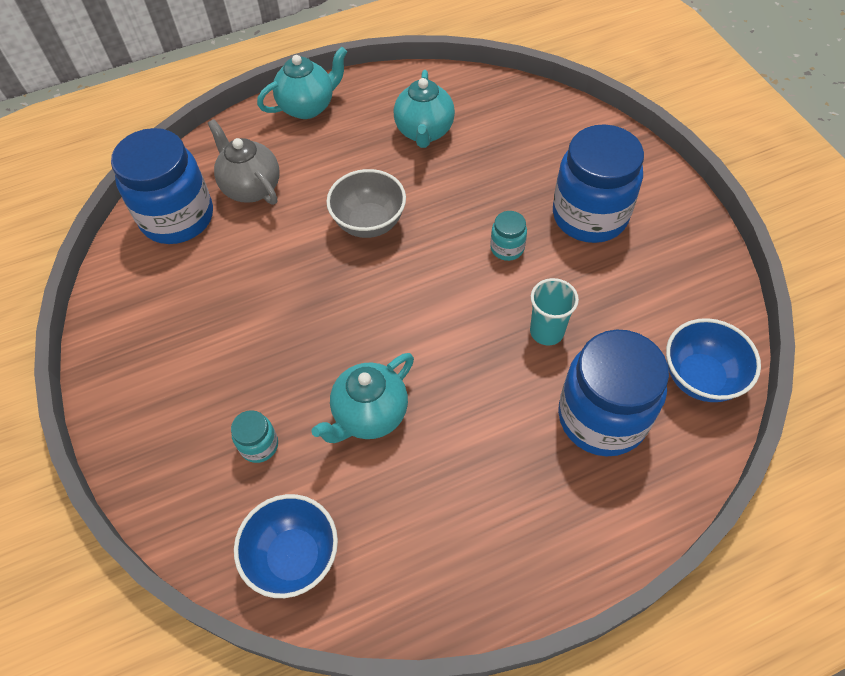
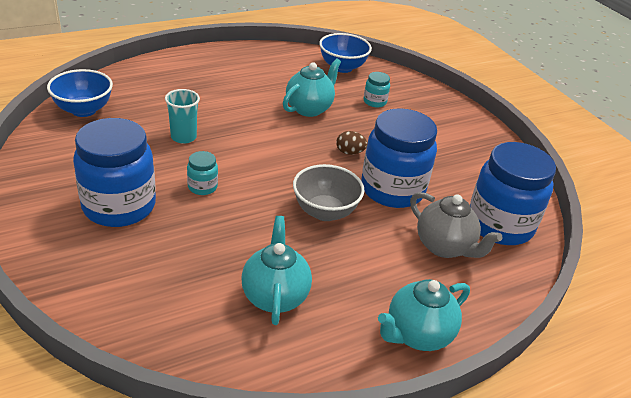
camera: 170 degrees right, 20 degrees down
(324, 320) = (350, 152): none -> brown egg
(602, 417) = (160, 99): blue jar -> blue jar (392, 190)

